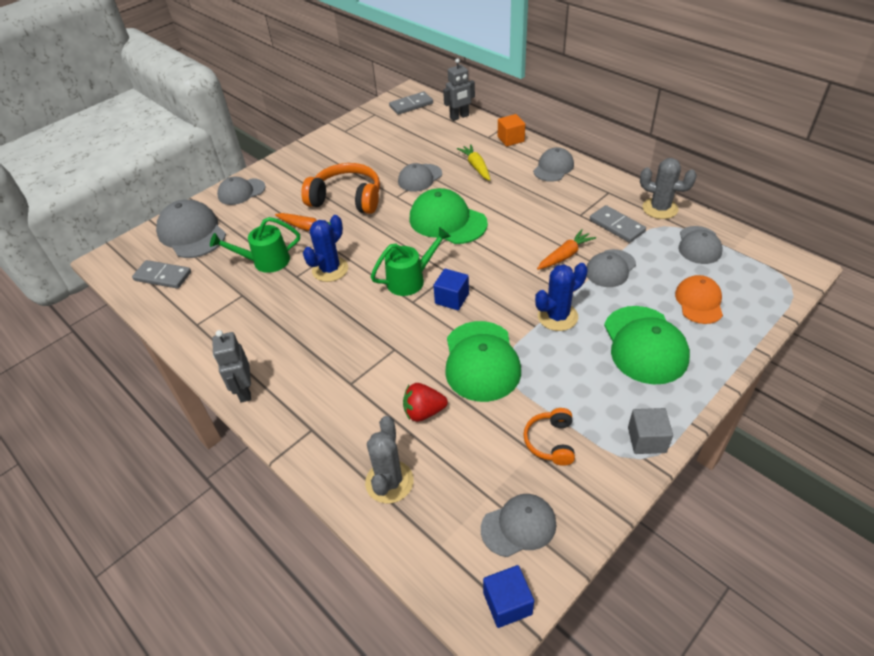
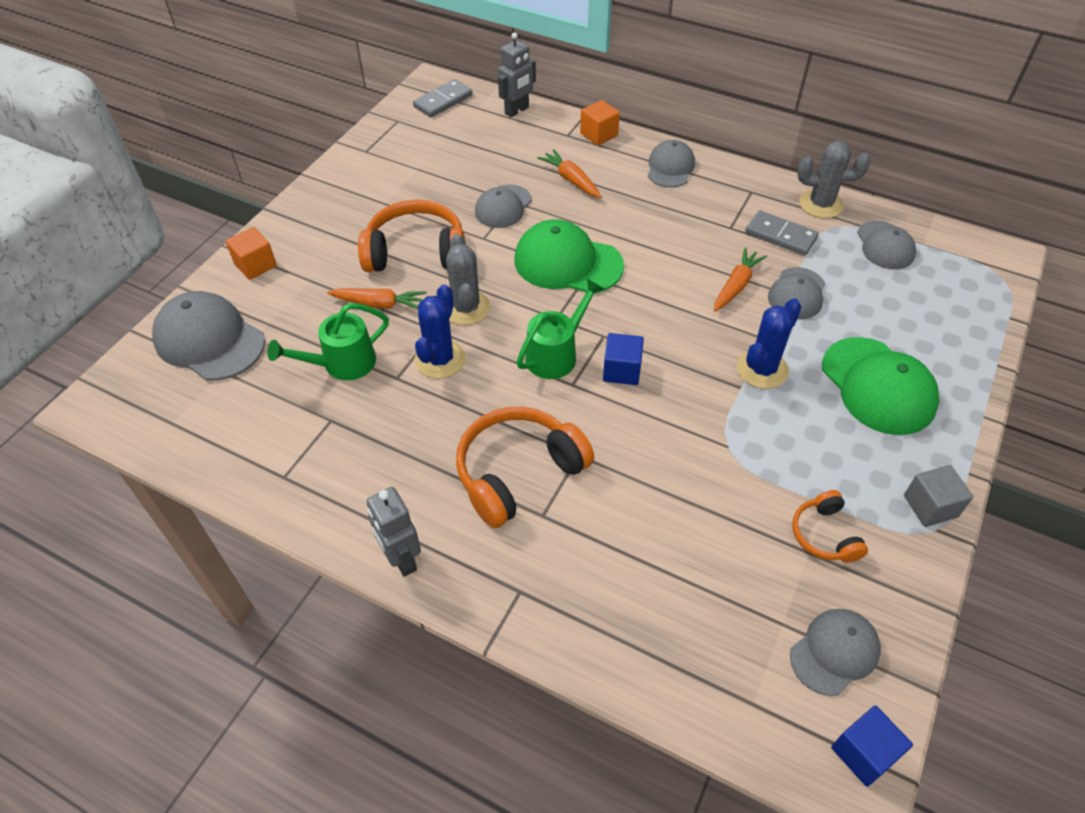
camera: 20 degrees left, 5 degrees up
(163, 276) = (196, 414): grey domino -> none
(241, 192) = (255, 265): grey cap -> orange cube
(347, 352) = (518, 473): none -> orange headphones
(389, 482) = (654, 636): grey cactus -> grey cactus (466, 308)
(424, 412) = (655, 532): red strawberry -> none
(476, 167) = (571, 180): yellow carrot -> orange carrot
(481, 361) = (696, 448): green cap -> none
(699, 301) = (914, 318): orange cap -> none

